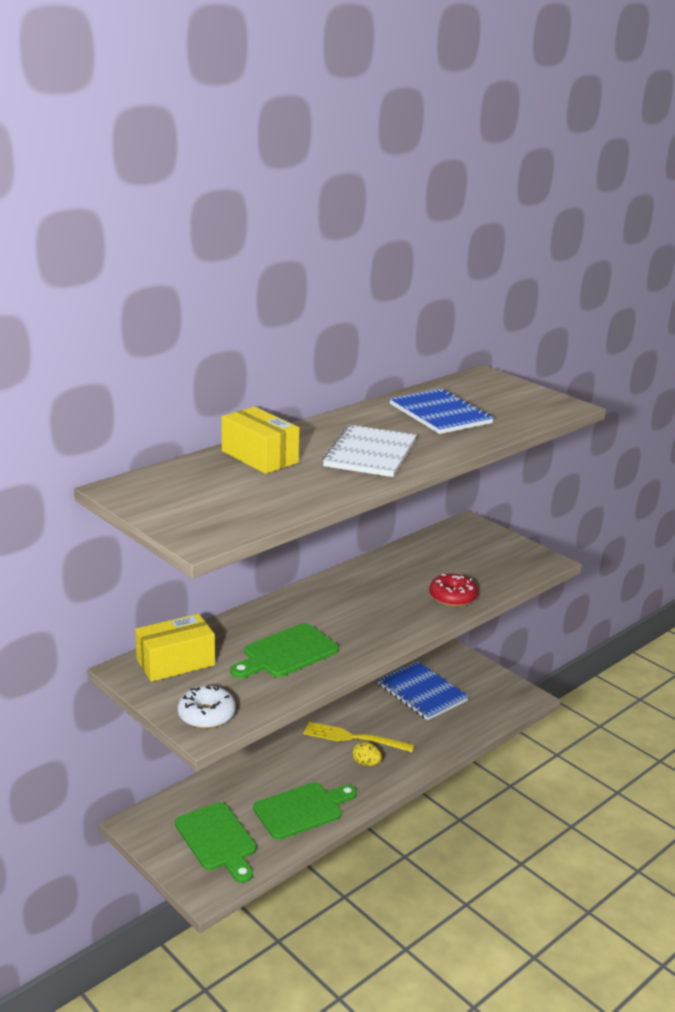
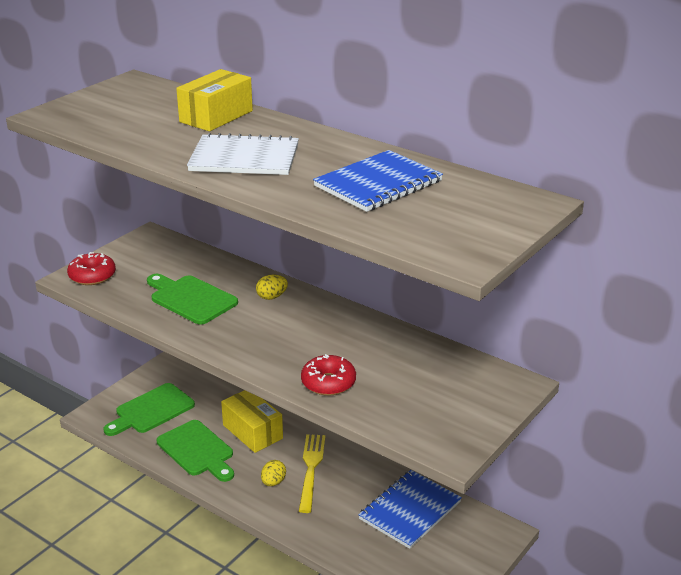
camera: 80 degrees right, 5 degrees up
(175, 662) = (164, 252): yellow box -> yellow box (252, 431)
(206, 715) = (92, 276): white donut -> red donut
(302, 607) = (272, 297): none -> yellow egg

